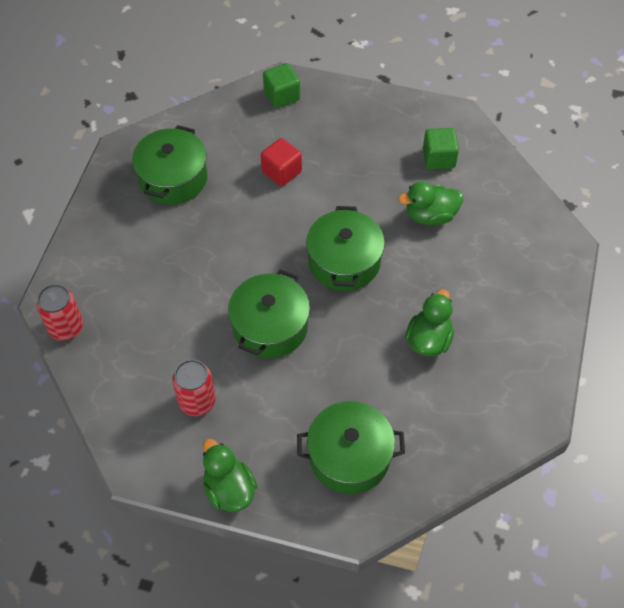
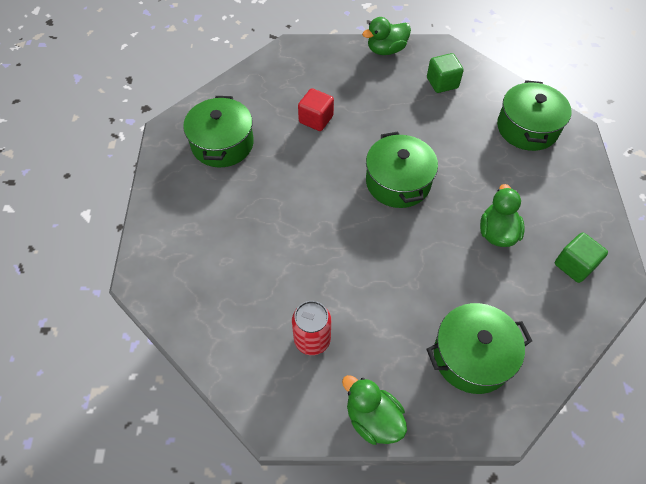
camera: 15 degrees left, 0 degrees up
(66, 327) = (163, 299): red can -> none
(270, 326) = (354, 253): green pot -> green pot (527, 128)
(282, 96) = (294, 59): green cube -> green cube (574, 265)
(430, 215) = (454, 129): green duck -> green duck (386, 50)

